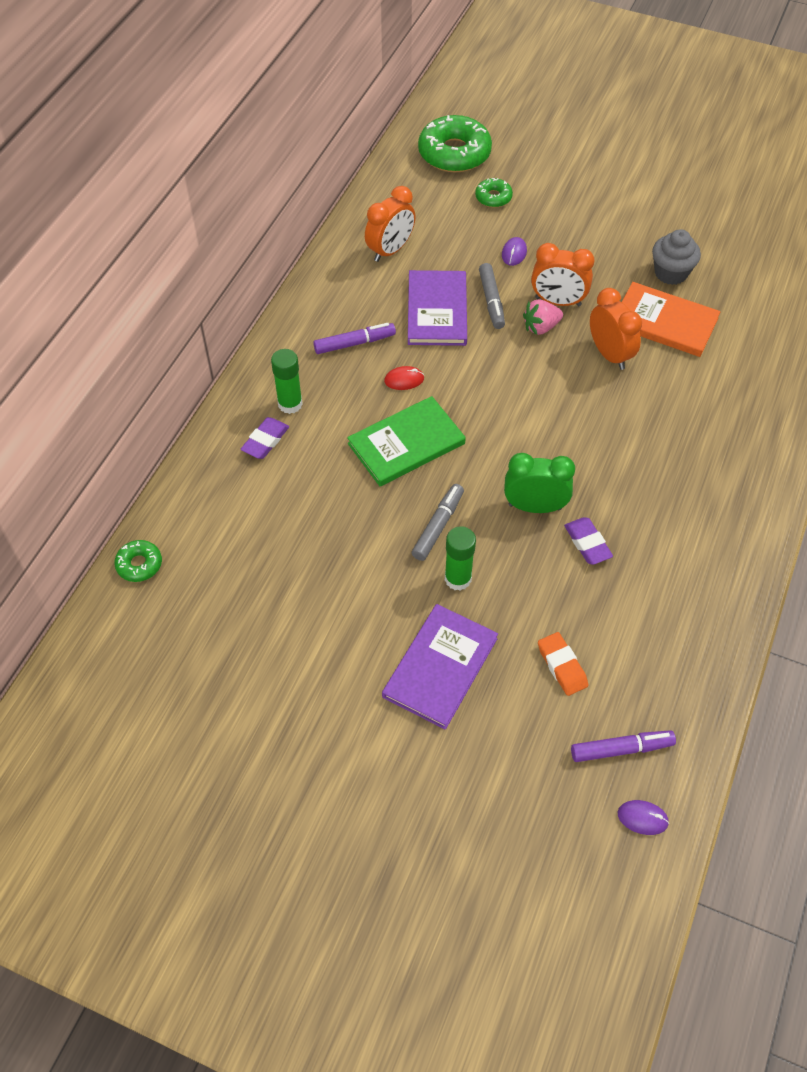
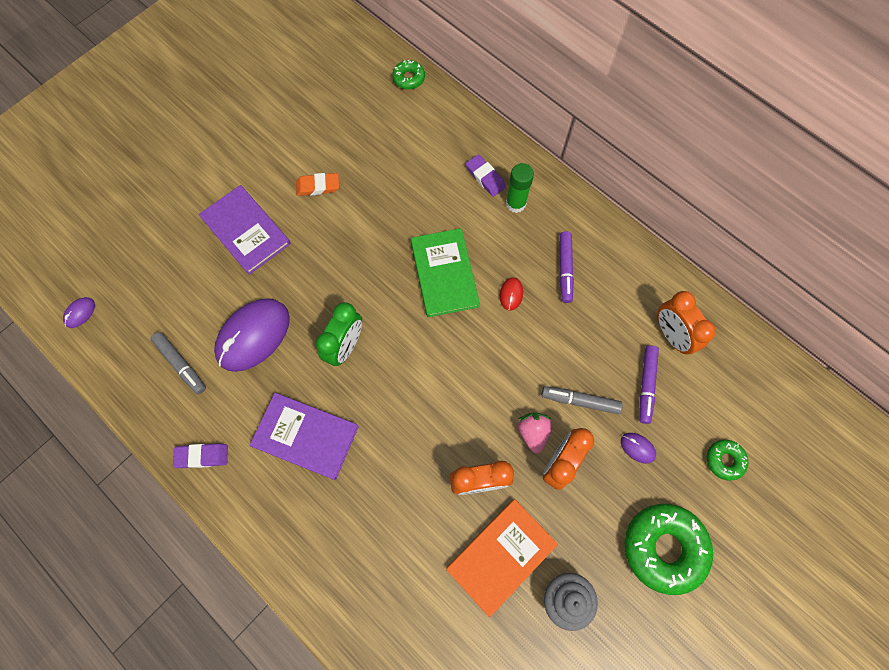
camera: 110 degrees right, 15 degrees up
(437, 310) = (582, 348): purple book -> purple book (305, 436)
(438, 526) = (358, 269): grey marker -> grey marker (181, 364)
(454, 153) = (803, 447): green donut -> green donut (664, 548)
(458, 579) = (308, 267): green glue stick -> none
(562, 666) = (207, 309): orange eraser -> orange eraser (318, 186)
(569, 602) = (253, 335): none -> purple mouse
(587, 543) = (295, 371): purple eraser -> purple eraser (202, 456)
(621, 749) = (130, 321): purple marker -> purple marker (646, 385)

